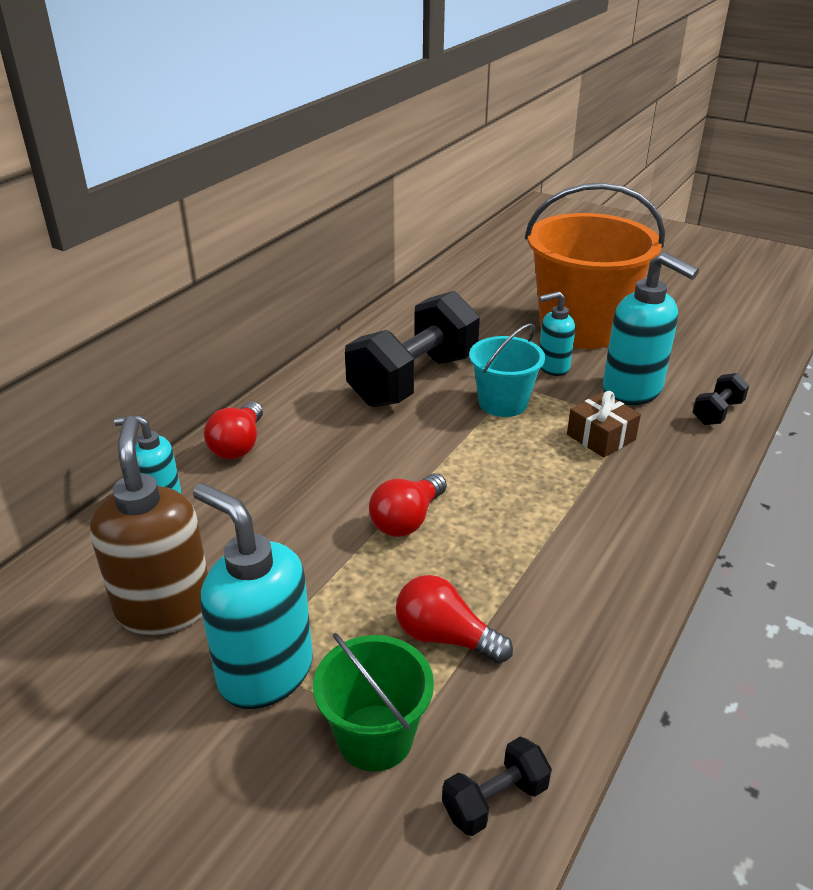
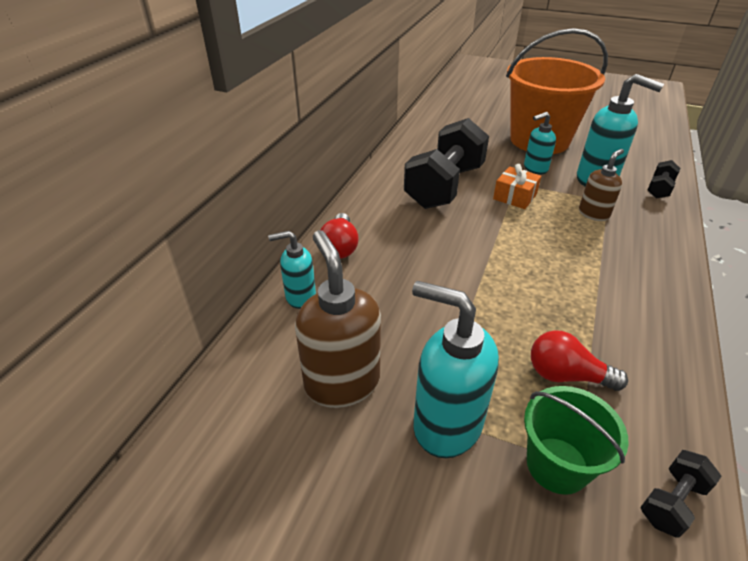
camera: 10 degrees left, 5 degrees up
(407, 520) = (492, 289): red light bulb -> none
(503, 403) = (515, 196): turquoise bucket -> orange gift
(601, 437) = (593, 214): brown gift -> brown soap dispenser

